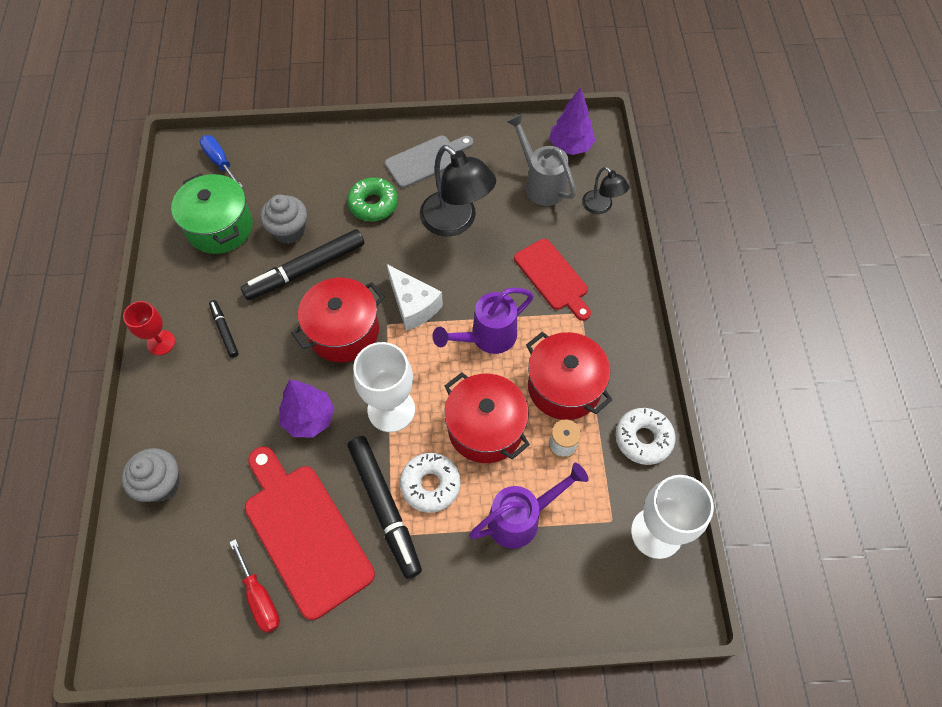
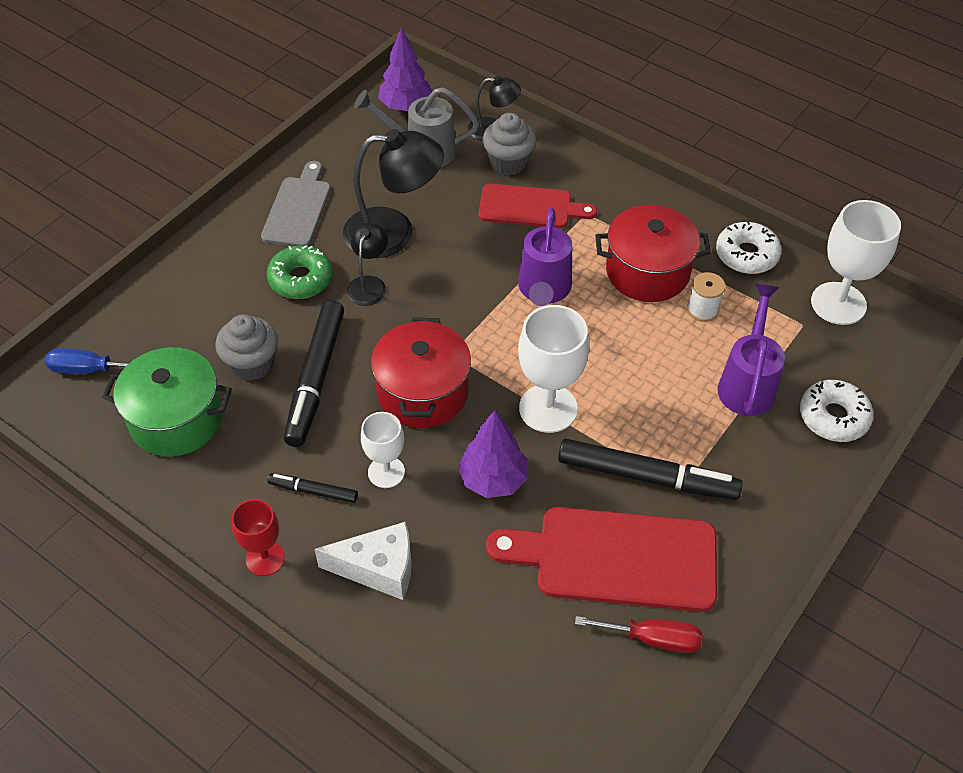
camera: 50 degrees left, 10 degrees down
(161, 484) = (442, 656): grey cupcake -> grey cupcake (508, 162)
(268, 357) = (386, 472): none -> white goblet
(402, 240) = (369, 284): none -> black lamp
(413, 305) = (451, 321): white cheese -> white cheese (378, 569)
(430, 485) = (655, 427): white donut -> white donut (833, 417)
(485, 428) = (635, 351): red pot -> none

